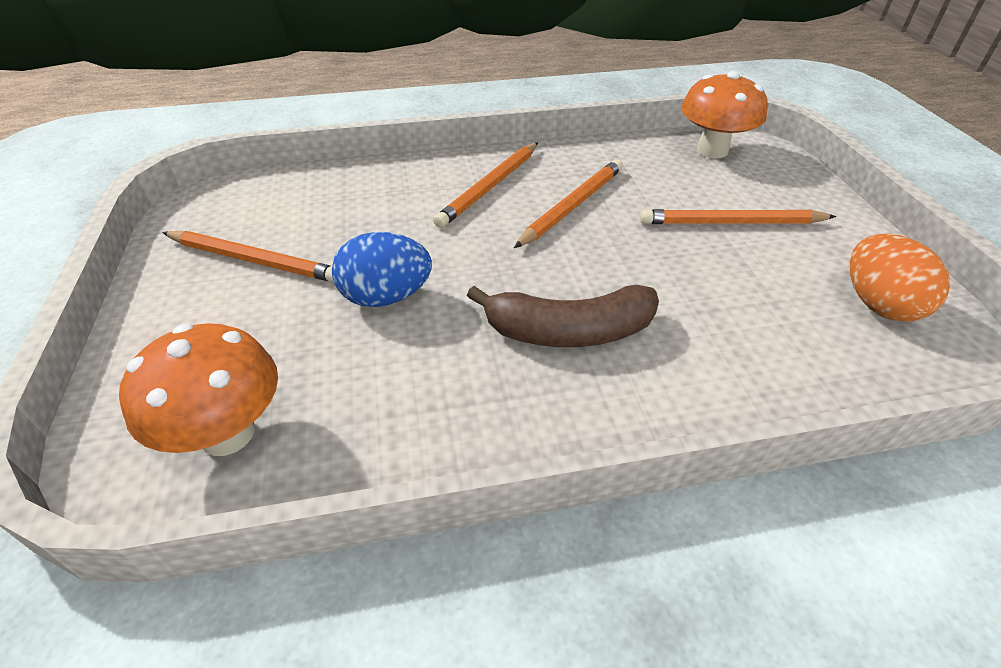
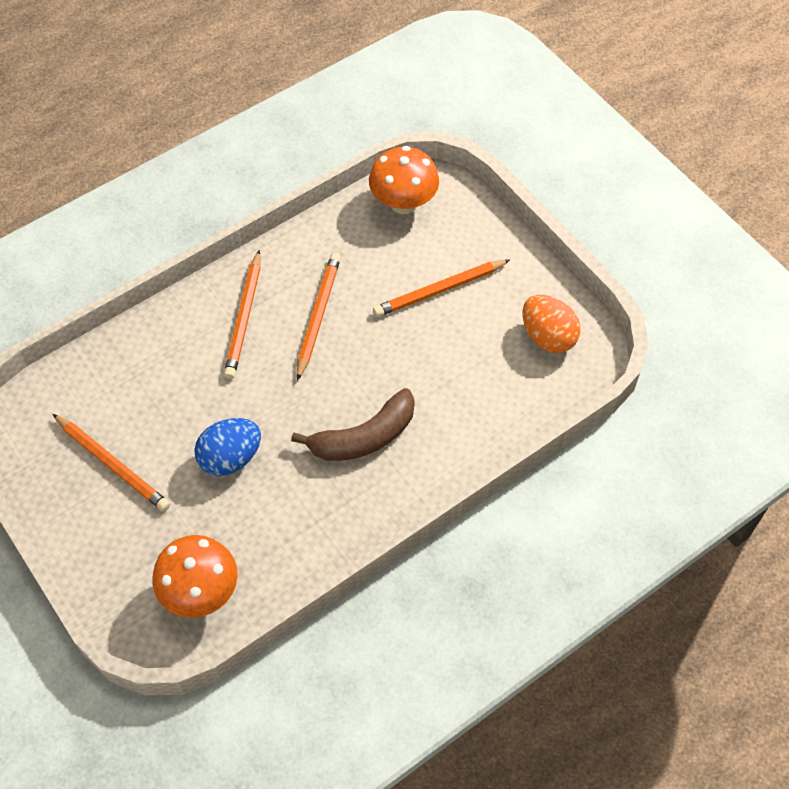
camera: 25 degrees left, 15 degrees up
(254, 260) = (112, 464): orange pencil -> orange pencil turned 45 degrees clockwise

